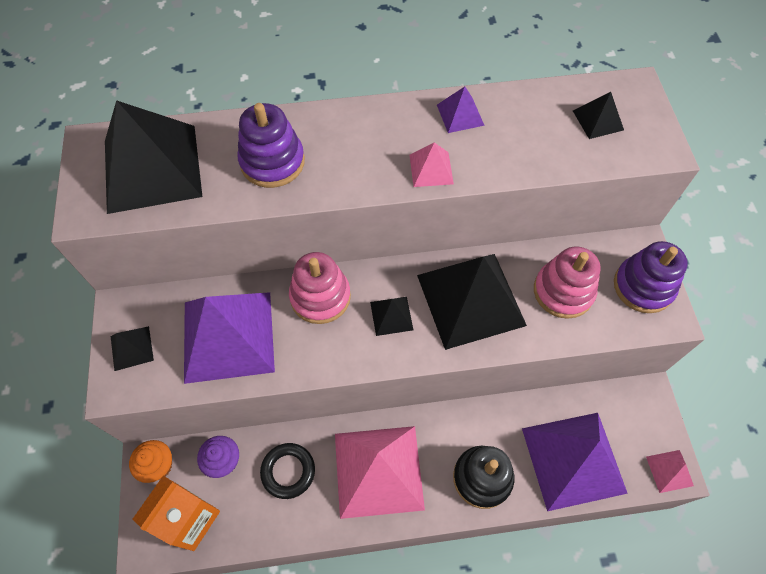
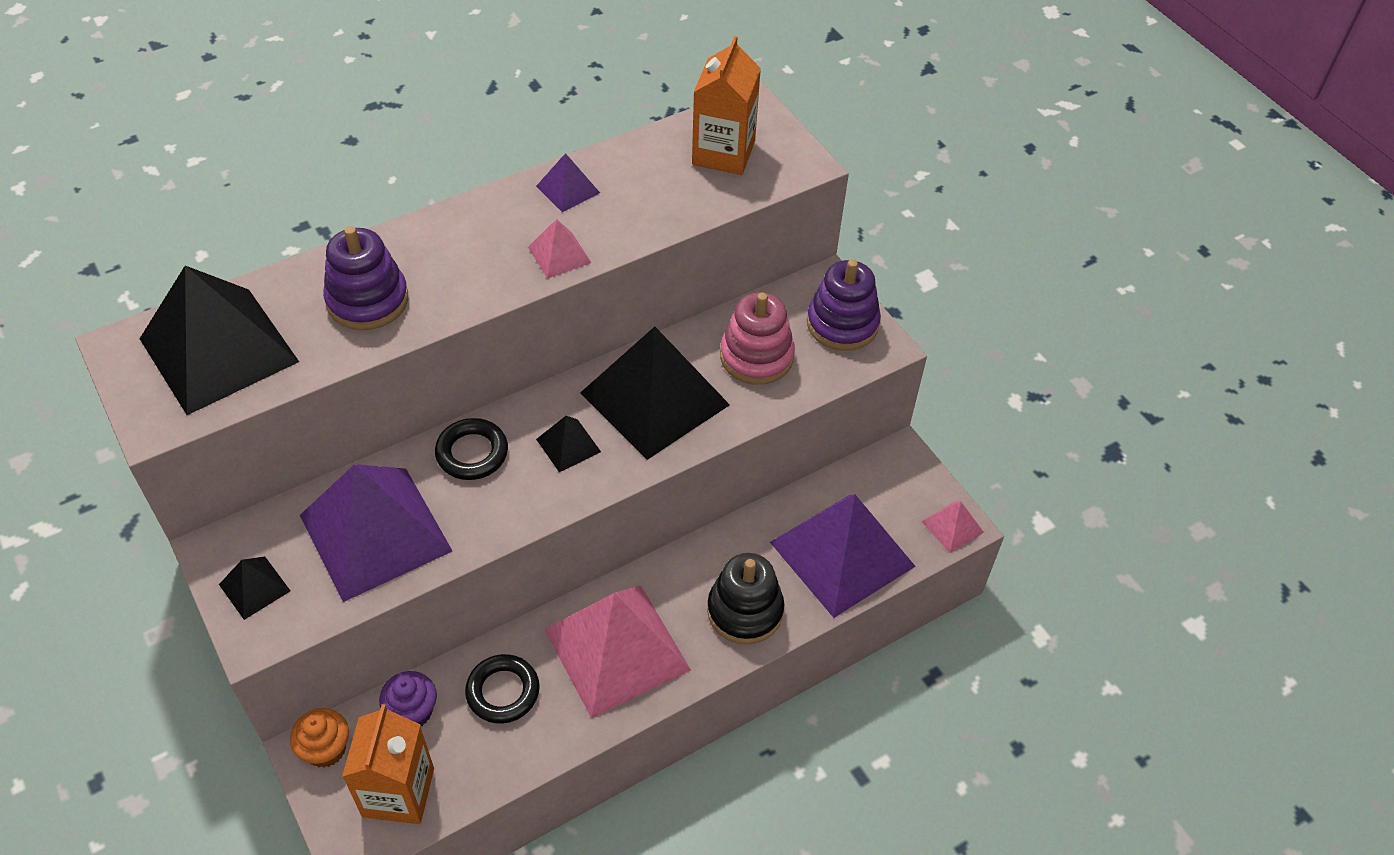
camera: 25 degrees left, 10 degrees down
(320, 297) = (472, 453): pink stacking toy -> black ring
(598, 120) = (723, 153): black pyramid -> orange carton

